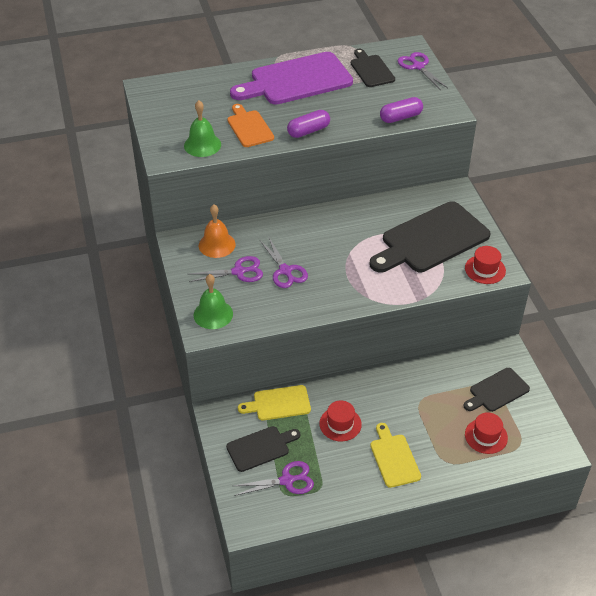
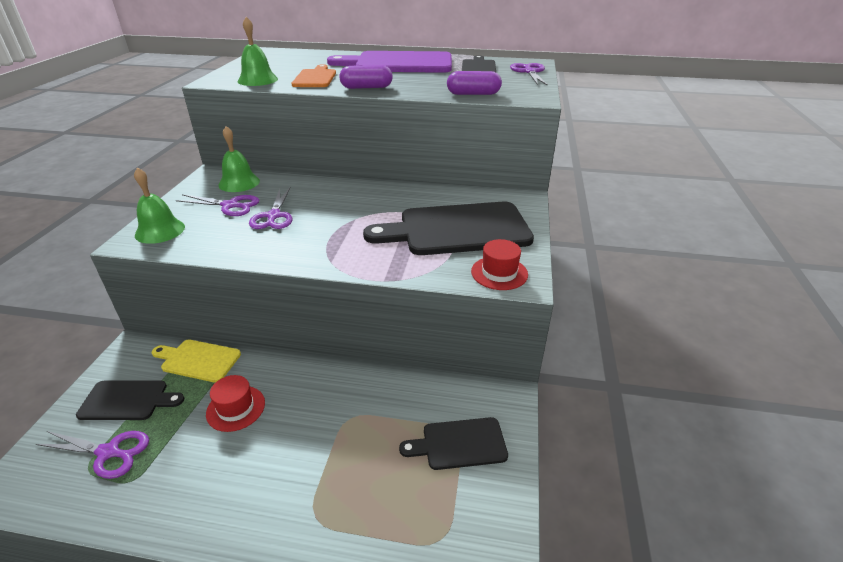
camera: 25 degrees right, 10 degrees down
(217, 244) = (239, 183): orange bell -> green bell
(394, 458) = (254, 480): yellow cutting board -> none
(486, 436) = (399, 503): red hat -> none

